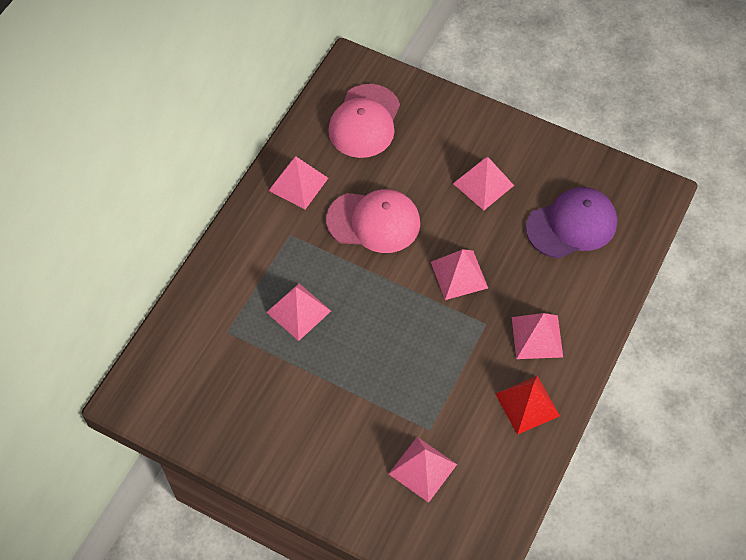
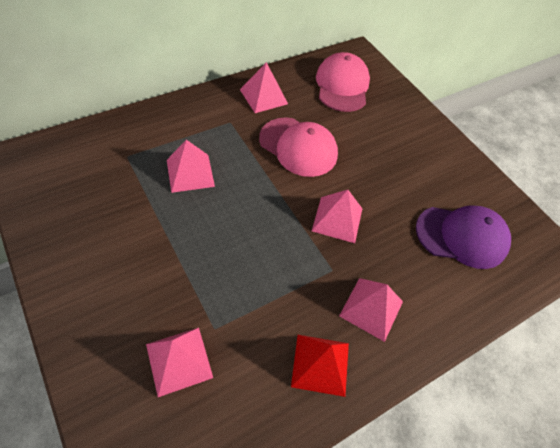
camera: 25 degrees right, 5 degrees down
(364, 121) = (342, 86): pink cap -> pink cap turned 135 degrees clockwise
(483, 184) = (404, 168): pink pyramid -> none

